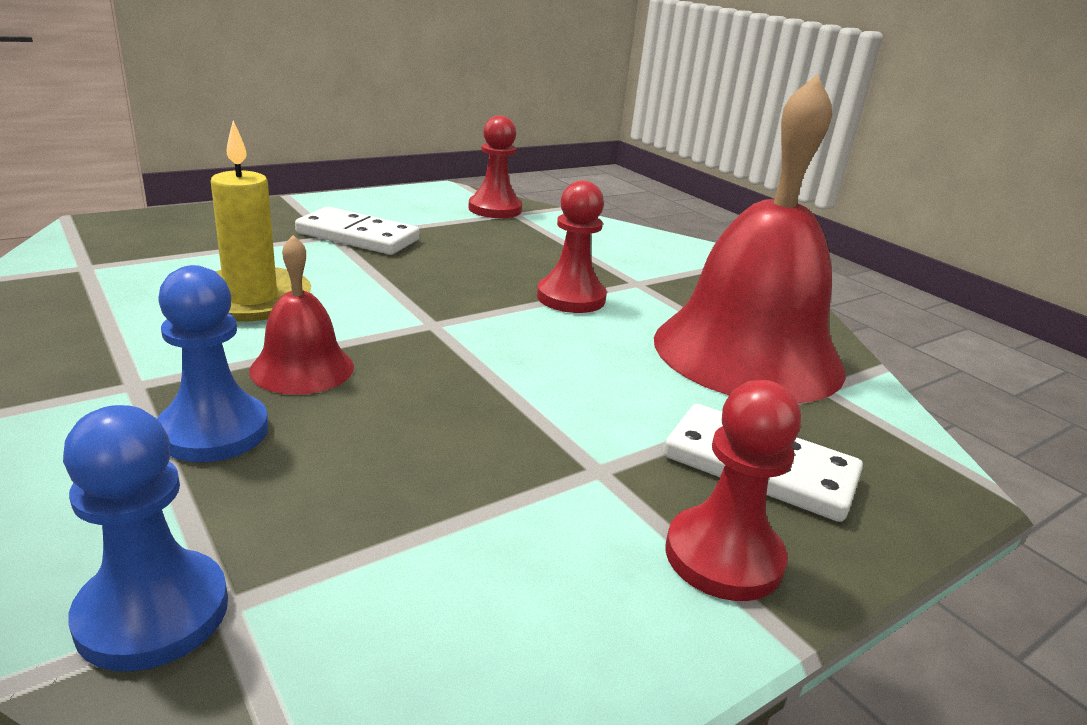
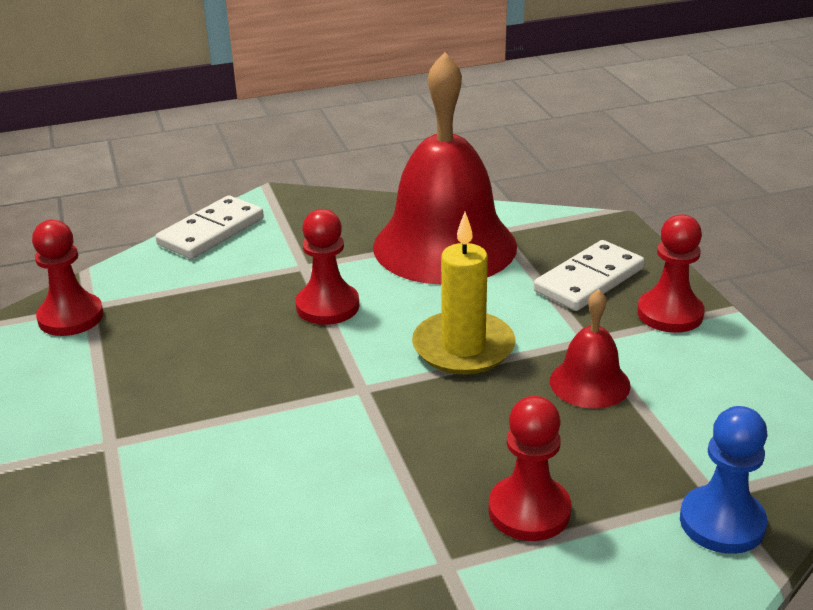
camera: 70 degrees left, 5 degrees up
(214, 431) = (529, 511): blue pawn -> red pawn
(251, 299) = (280, 501): yellow candle -> yellow candle (463, 347)
(302, 368) = (433, 465): red bell -> red bell (589, 383)
(357, 236) = (121, 423): white domino -> white domino (211, 232)

